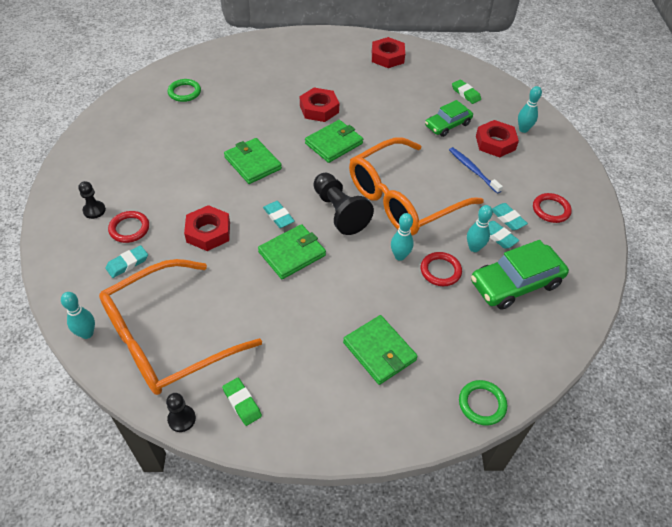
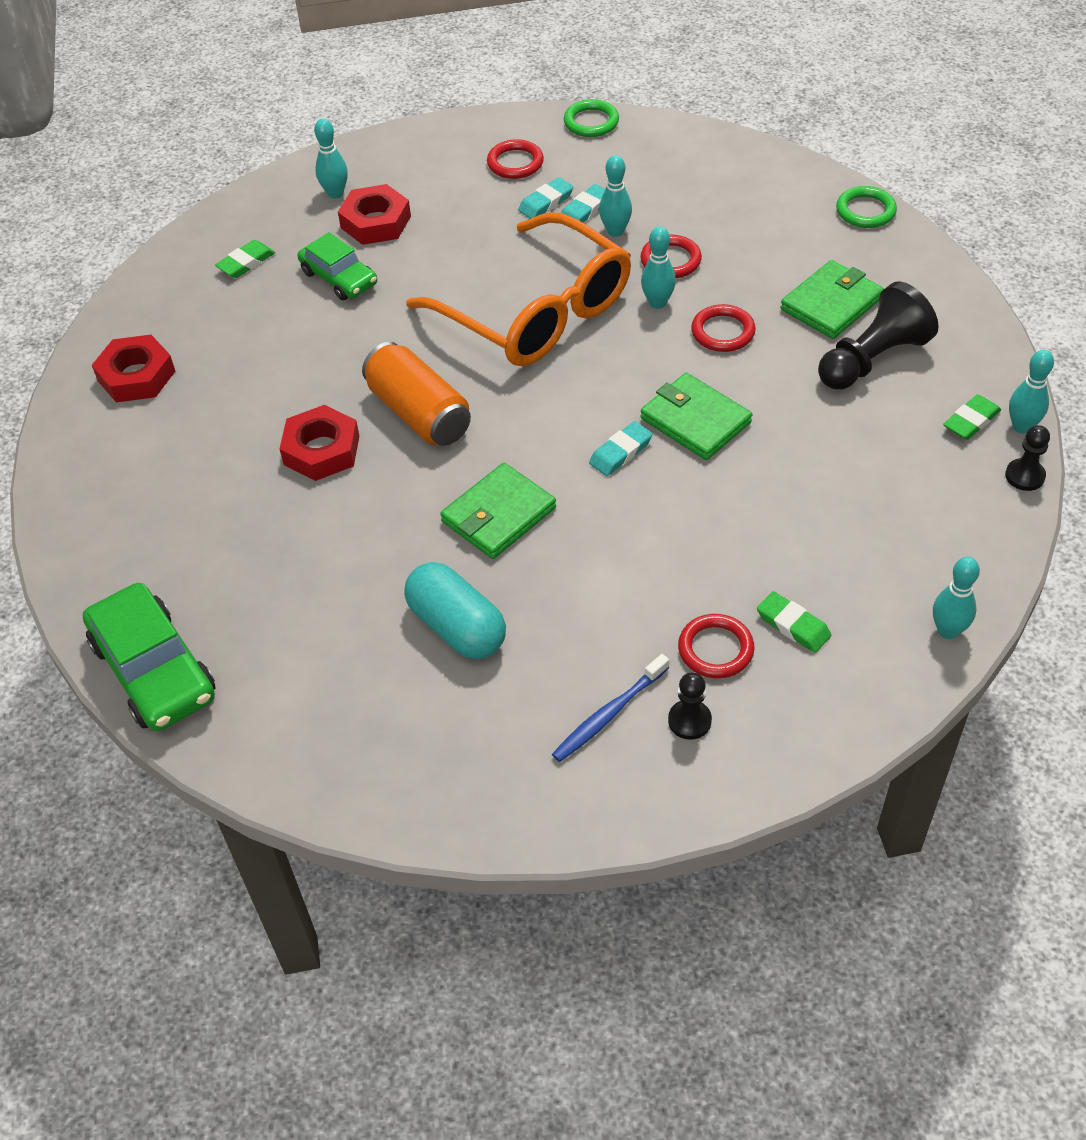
camera: 95 degrees left, 0 degrees up
(127, 263) = (793, 625): turquoise eraser -> green eraser
(167, 338) = (910, 528): orange glasses -> none
(184, 92) = (298, 682): green ring -> green ring (591, 122)
(190, 141) = (457, 627): none -> turquoise capsule
(208, 232) = (686, 535): red nut -> none
(225, 434) = (1021, 427): none -> turquoise bowling pin
(334, 143) = (419, 413): green wallet -> orange can
(339, 212) = (587, 380): black pawn -> black pawn (872, 359)
(365, 283) = (723, 332): none -> red ring
(472, 170) = (448, 243): blue toothbrush -> blue toothbrush (608, 715)
(515, 283) = (666, 191): green car -> green car (154, 670)

